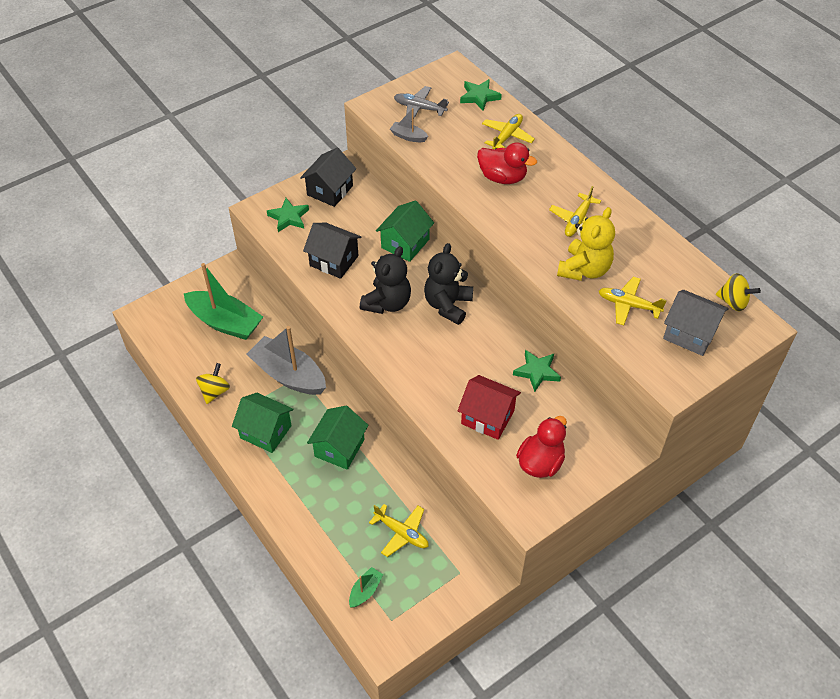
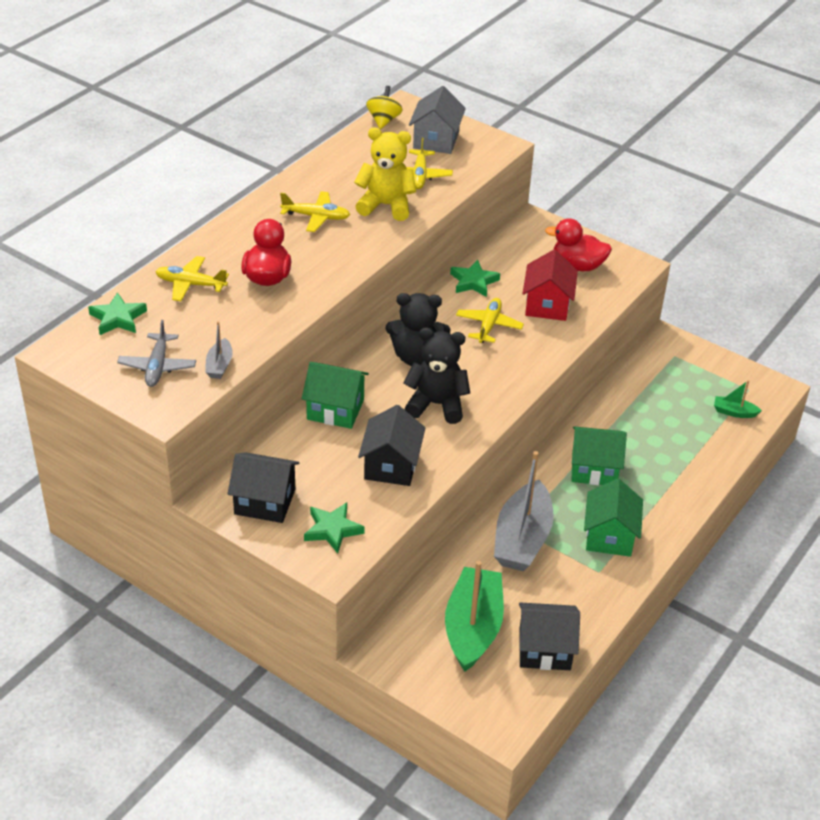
camera: 110 degrees left, 10 degrees down
(187, 356) = (544, 649): none -> black house
(215, 391) = (582, 601): yellow spinning top -> none
(401, 533) = (660, 401): yellow plane -> yellow plane (489, 326)

